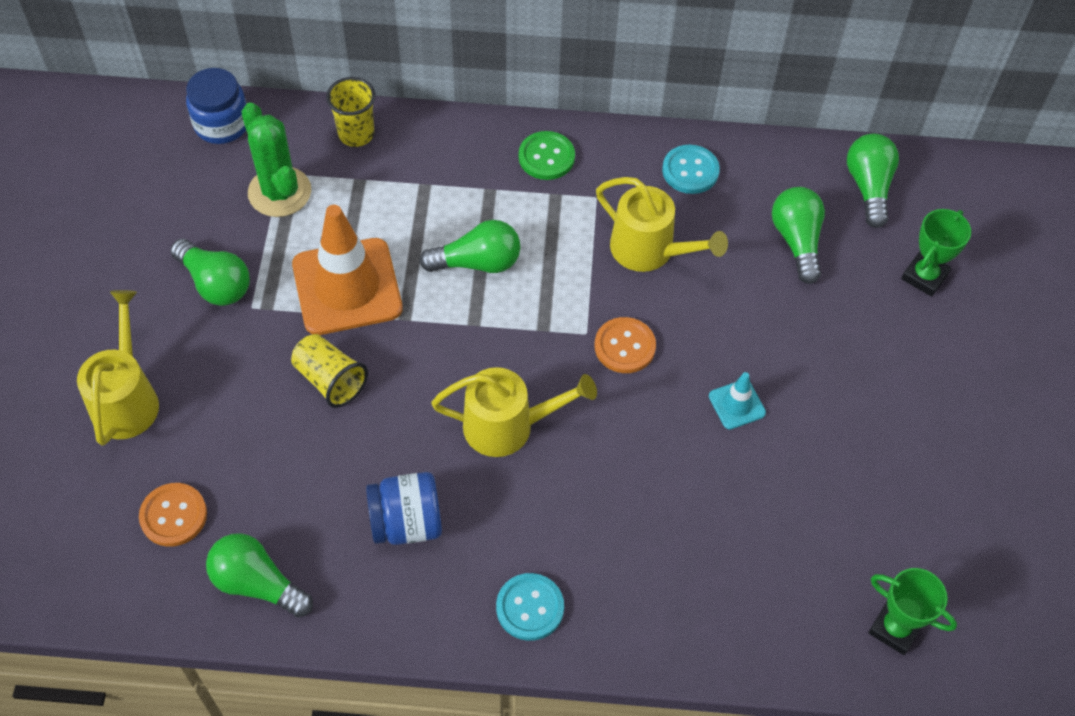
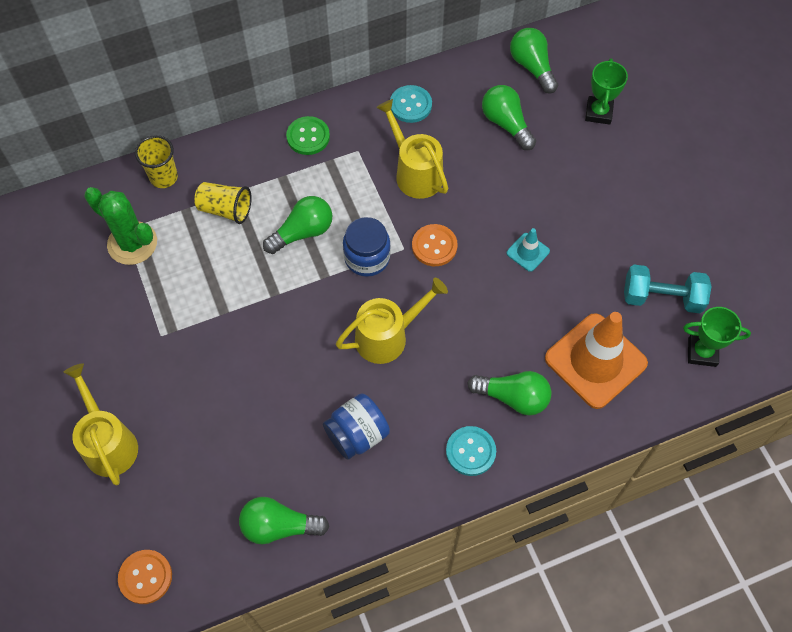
camera: 25 degrees left, 5 degrees up
(173, 516) = (192, 509): orange button -> orange button (145, 577)
(215, 283) = (124, 330): green light bulb -> green light bulb (513, 397)
(222, 124) = (59, 212): blue jar -> blue jar (367, 258)
(330, 380) = (247, 361): yellow cup -> yellow cup (225, 209)
(347, 287) = (221, 290): orange traffic cone -> orange traffic cone (595, 361)
(650, 251) = (415, 172): yellow watering can -> yellow watering can turned 135 degrees counterclockwise
(879, 536) = (662, 297): none -> turquoise dumbbell

